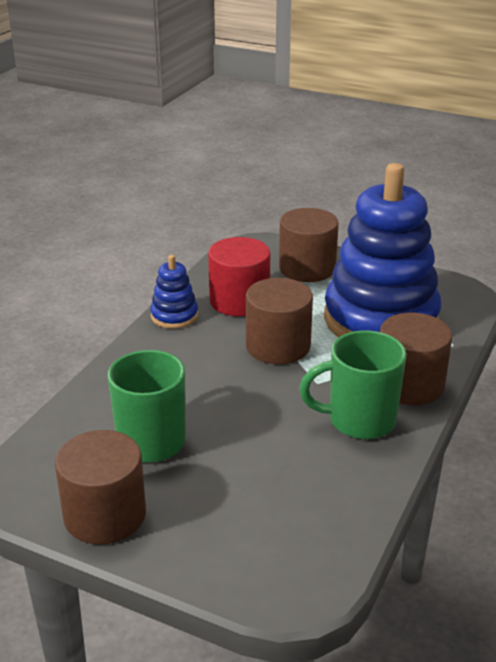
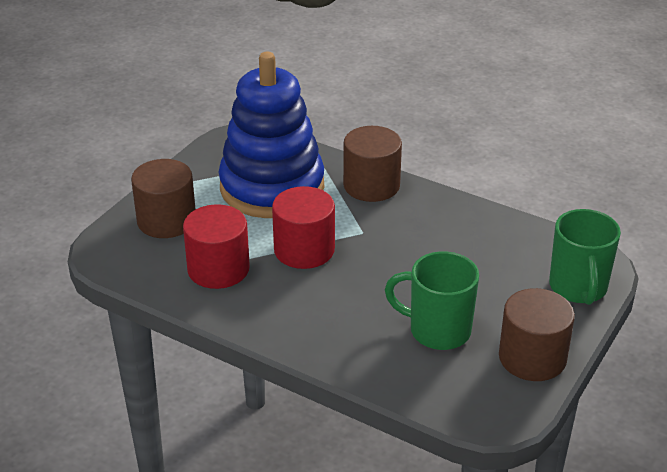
camera: 85 degrees left, 5 degrees up
(174, 316) = (237, 314): blue stacking toy -> none
(278, 346) = (304, 250): brown cylinder -> red cylinder
(359, 420) = (416, 216): green mug -> green mug (578, 288)

